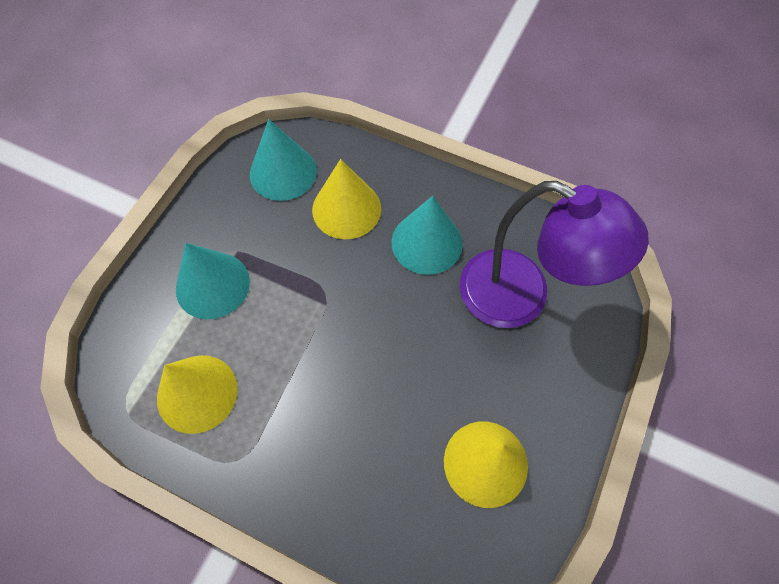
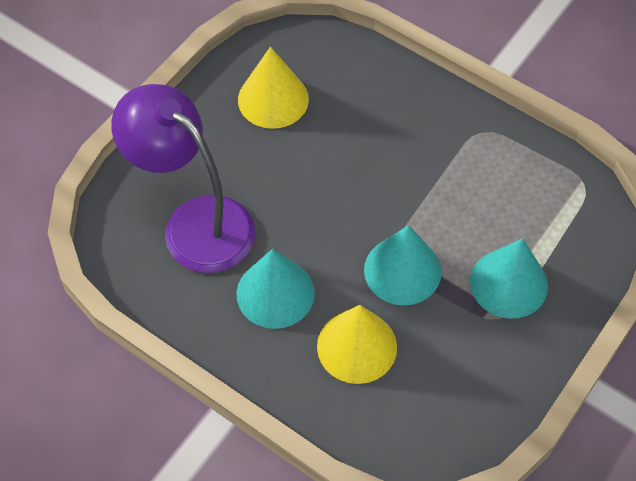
camera: 170 degrees left, 5 degrees down
(197, 393) = (519, 186): yellow cone -> none
(283, 172) = (427, 407): turquoise cone -> turquoise cone (402, 270)

